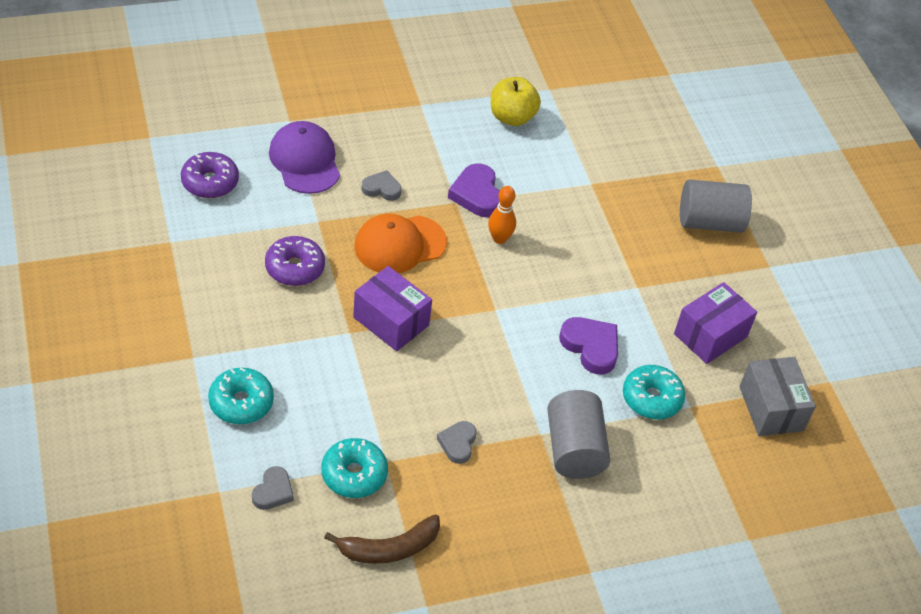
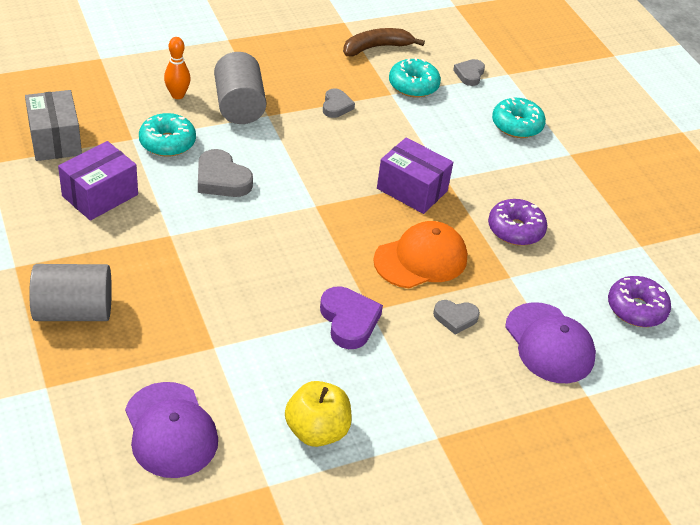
camera: 175 degrees right, 5 degrees down
(499, 239) = (318, 273): orange bowling pin -> orange bowling pin (177, 95)
(591, 347) = (221, 179): purple heart -> grey heart
(620, 128) = (170, 430): none -> purple cap

